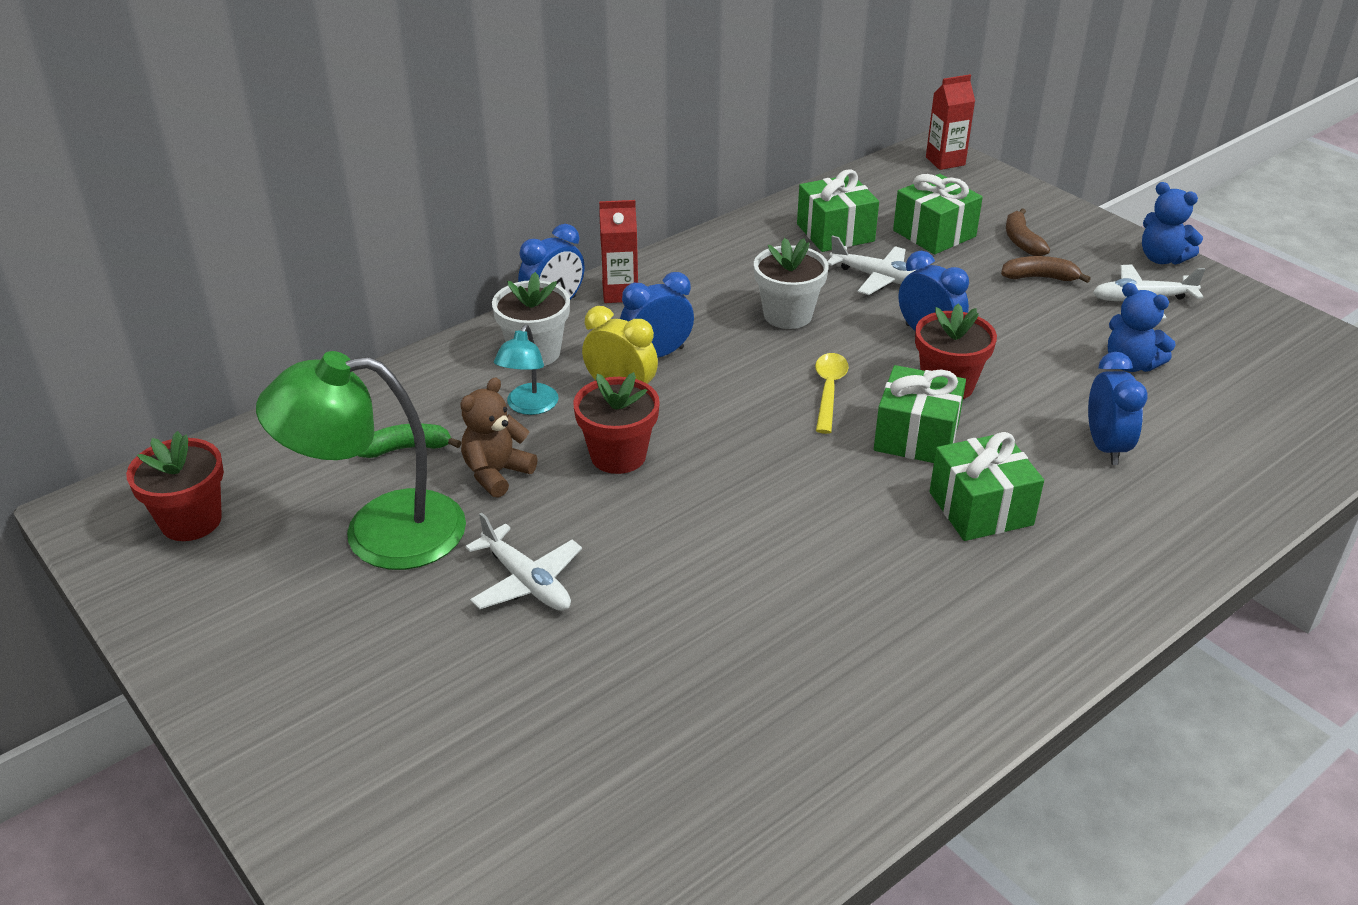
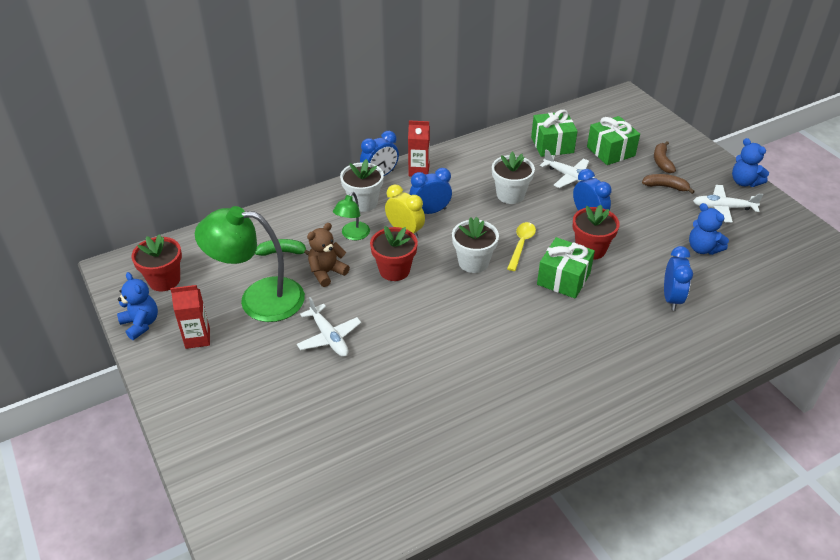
camera: 10 degrees right, 5 degrees up
(159, 603) = (141, 324): none -> blue teddy bear
(529, 406) = (353, 235): turquoise lamp -> green lamp
(754, 427) = (473, 262): none -> white flower pot
(945, 161) = (631, 104): red carton -> red carton (197, 338)
(980, 508) = (587, 327): green gift -> none

